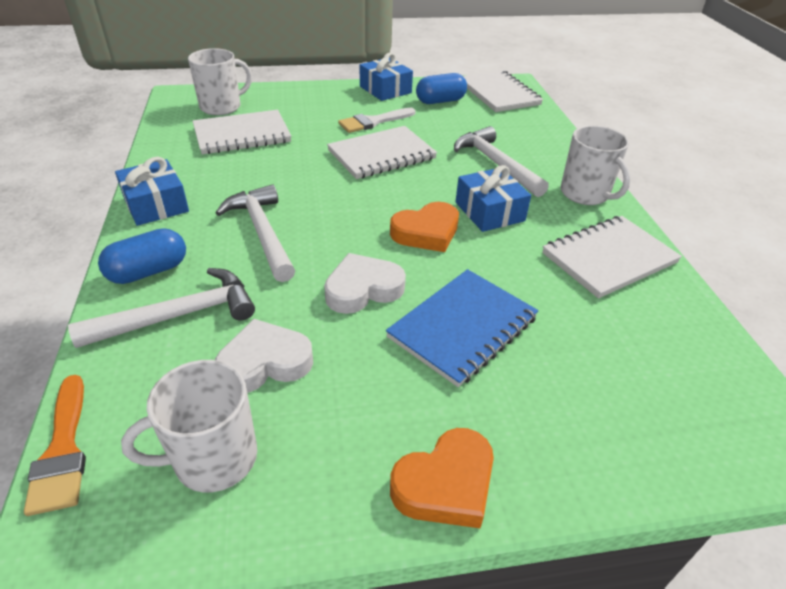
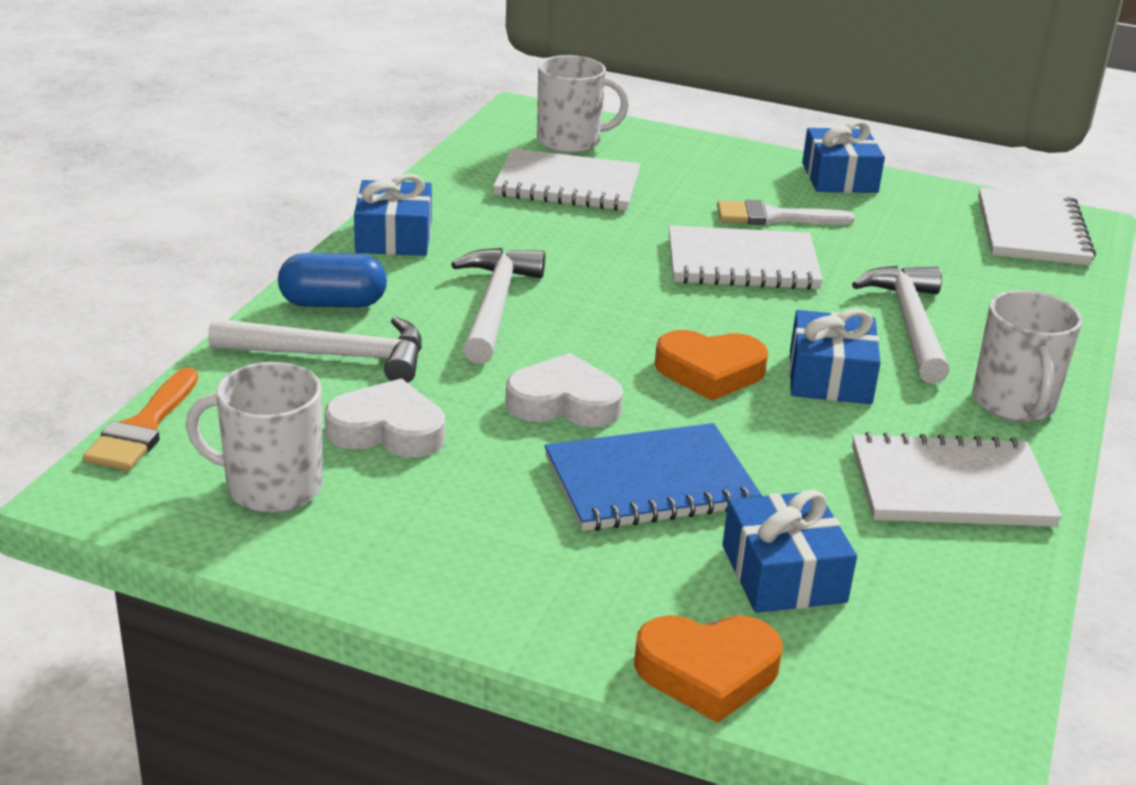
camera: 30 degrees right, 10 degrees down
(440, 101) = (914, 216): blue capsule -> none
(445, 484) = (483, 600): orange heart -> orange heart (707, 672)
(591, 361) = (783, 574): none -> blue gift

